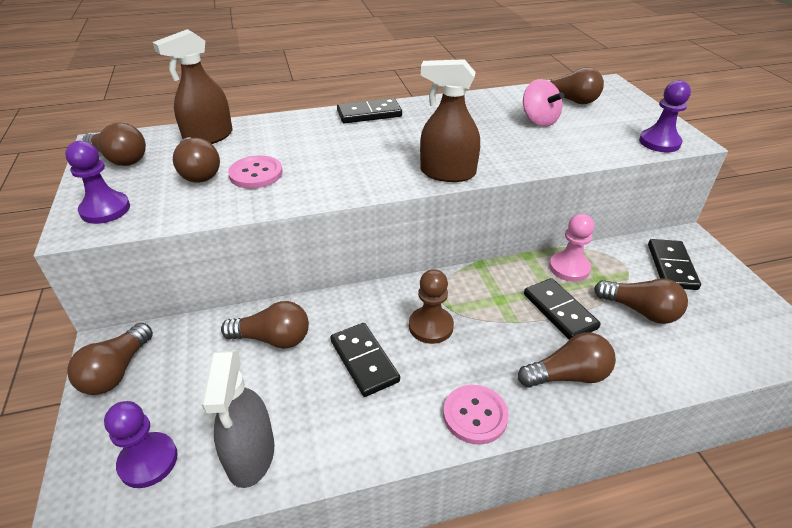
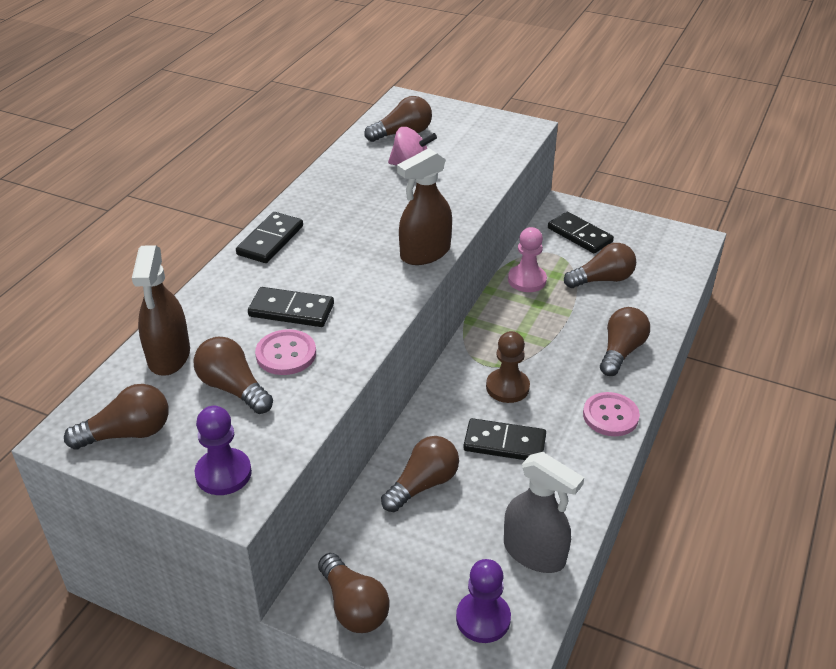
camera: 50 degrees left, 0 degrees up
(198, 172) = (233, 388): brown light bulb -> brown light bulb turned 150 degrees counterclockwise
(559, 311) = (563, 315): black domino -> black domino (291, 310)
(659, 142) = (513, 139): purple pawn -> none

